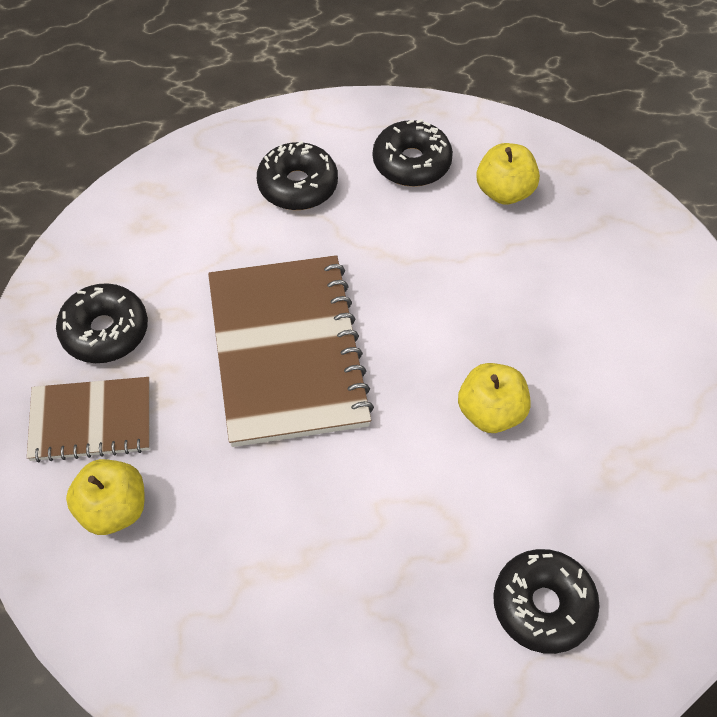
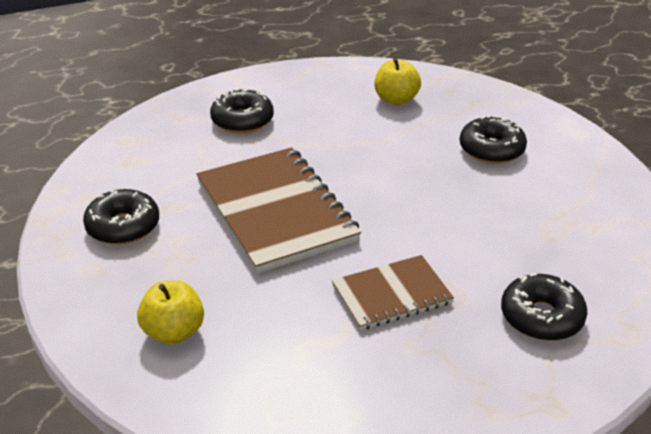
camera: 15 degrees left, 20 degrees down
(91, 421) = (133, 282): brown notebook -> brown notebook (392, 295)
(411, 163) = (322, 95): black donut -> black donut (491, 149)
(490, 412) = (446, 216): yellow apple -> none

